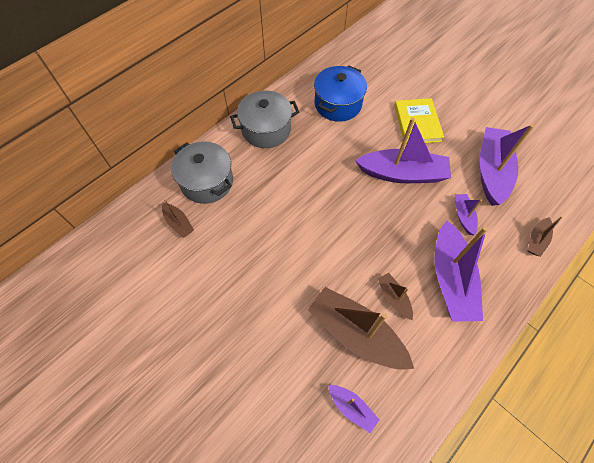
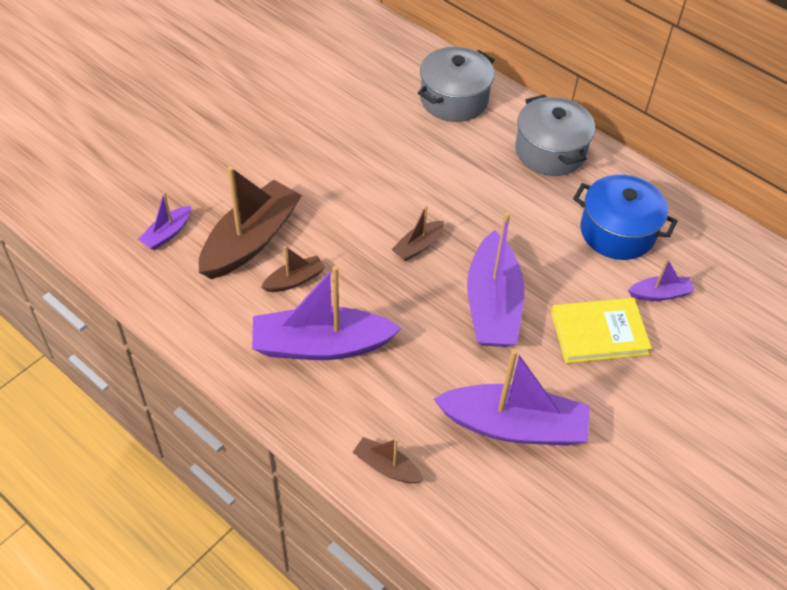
camera: 85 degrees right, 10 degrees down
(178, 223) = (392, 80): brown boat -> brown boat (418, 246)
(463, 216) = (423, 374): purple boat -> purple boat (660, 294)

